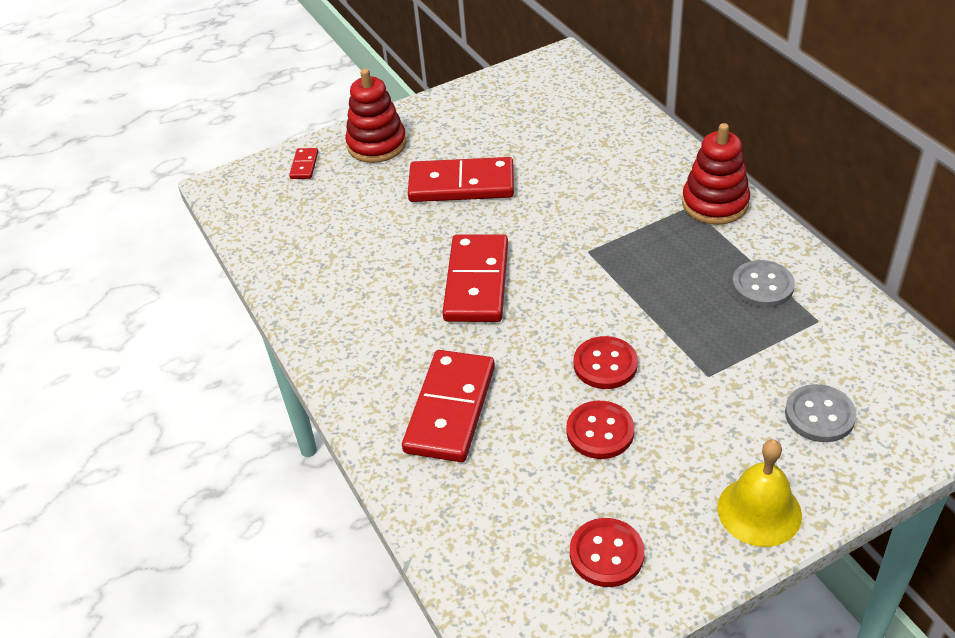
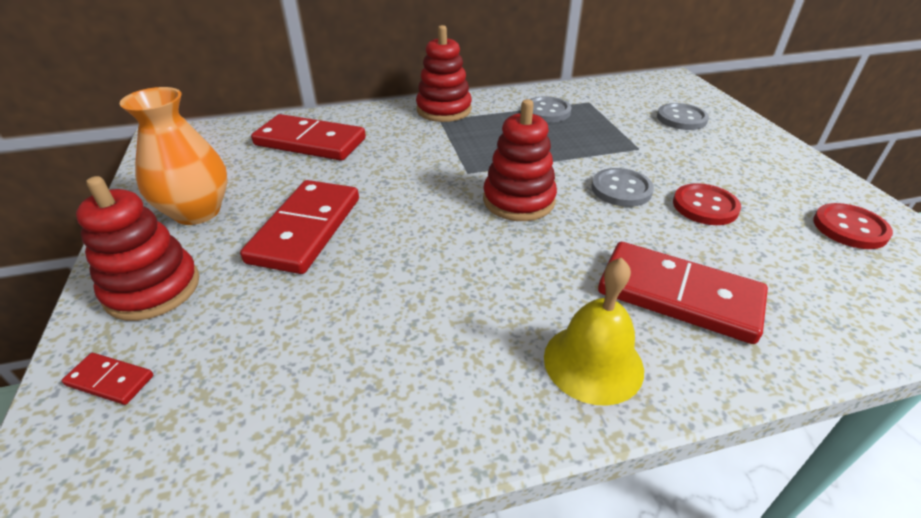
camera: 80 degrees left, 5 degrees down
(462, 124) = (197, 212): none -> orange vase
(477, 282) = (480, 244): red domino -> red domino (310, 142)
(552, 294) = (518, 200): none -> red stacking toy
(605, 364) = (621, 189): red button -> grey button
(759, 511) = (778, 155): yellow bell -> yellow bell (593, 362)

